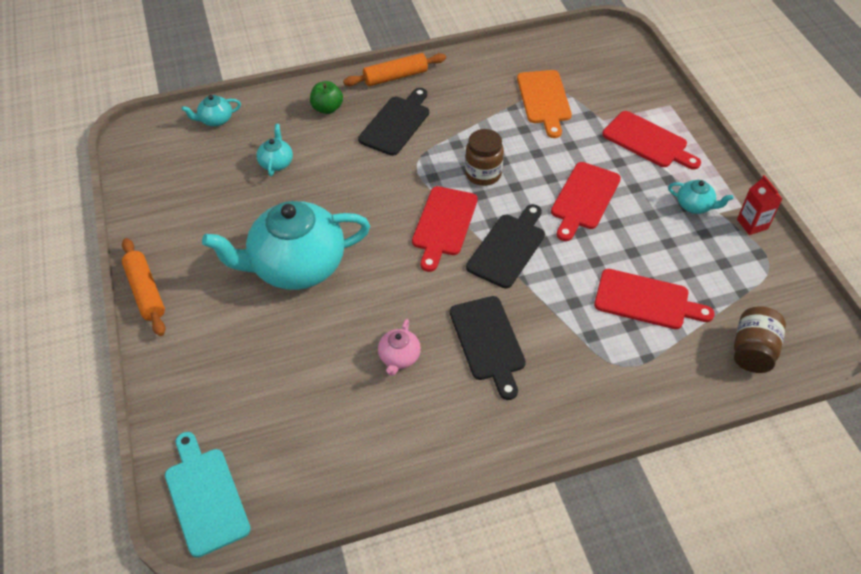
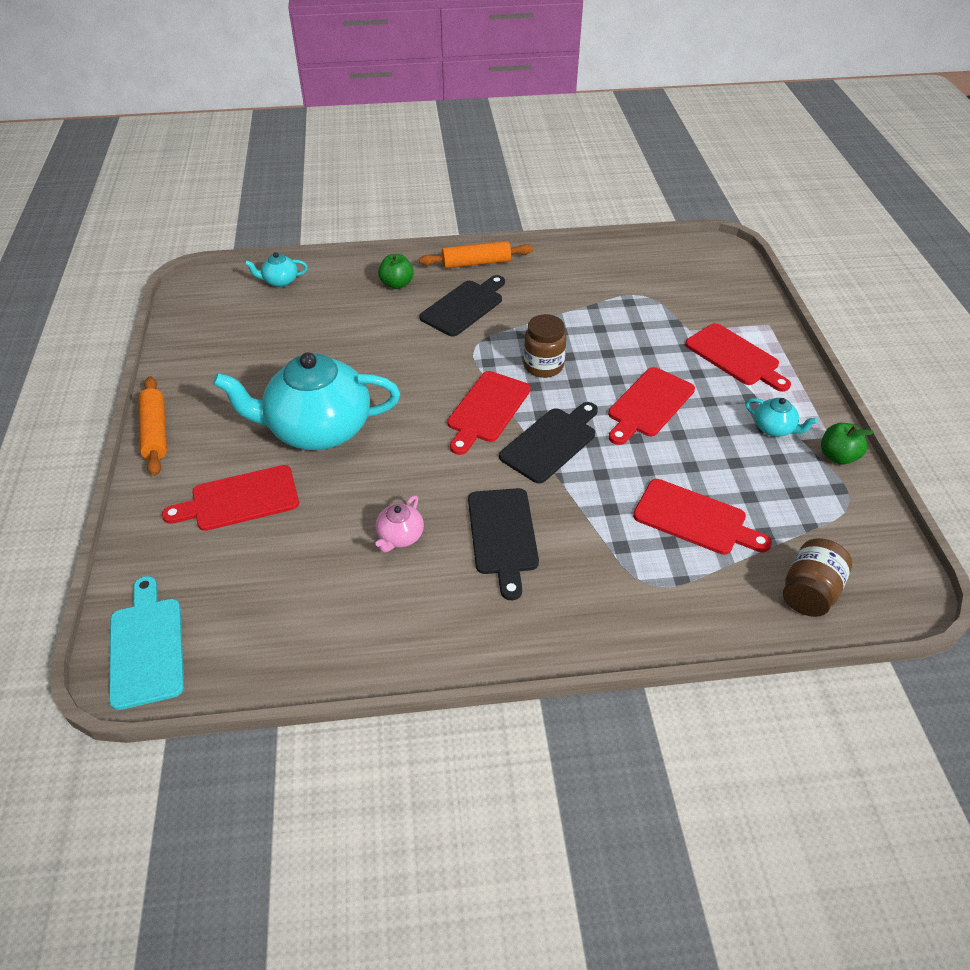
camera: 10 degrees right, 5 degrees down
(245, 345) = (239, 499): none -> red cutting board
(276, 163) = (328, 328): turquoise teapot -> none
(544, 100) = (629, 303): orange cutting board -> none
(752, 224) = (837, 456): red carton -> green apple

